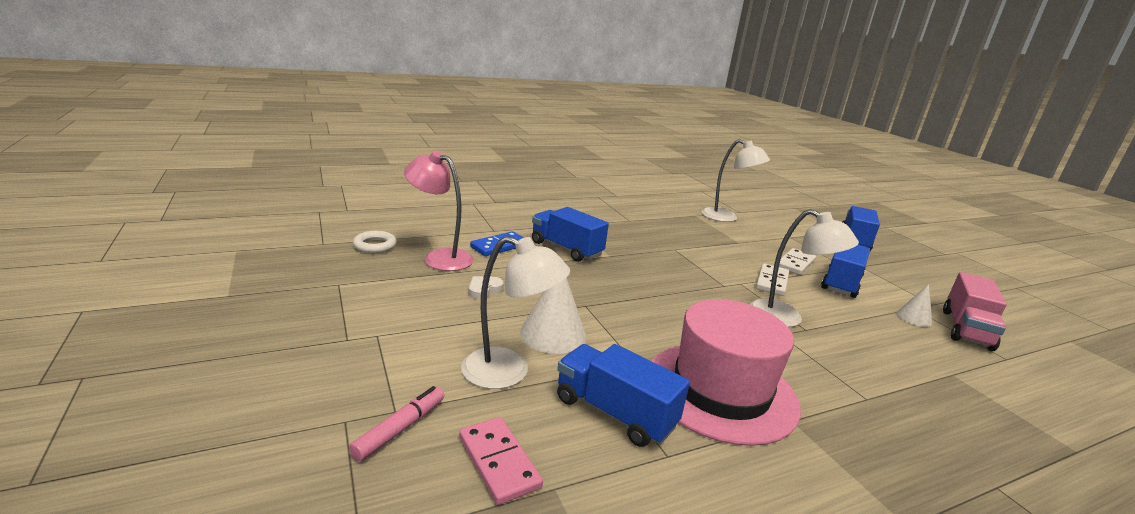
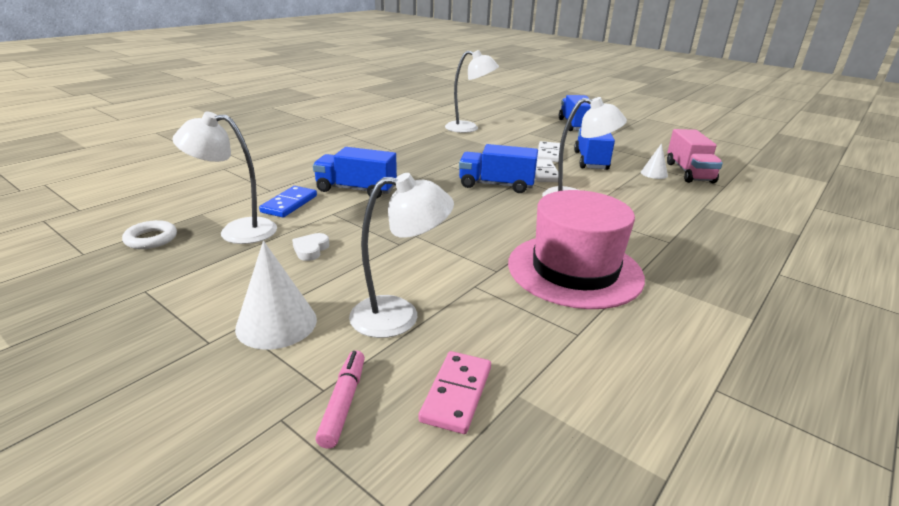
camera: 25 degrees left, 5 degrees up
(440, 257) = (237, 231): pink lamp -> white lamp
(498, 462) = (456, 394): pink domino -> pink domino turned 75 degrees clockwise
(553, 334) = (409, 269): white cone -> white cone (276, 323)
(614, 412) = (513, 316): blue truck -> blue truck (496, 185)

